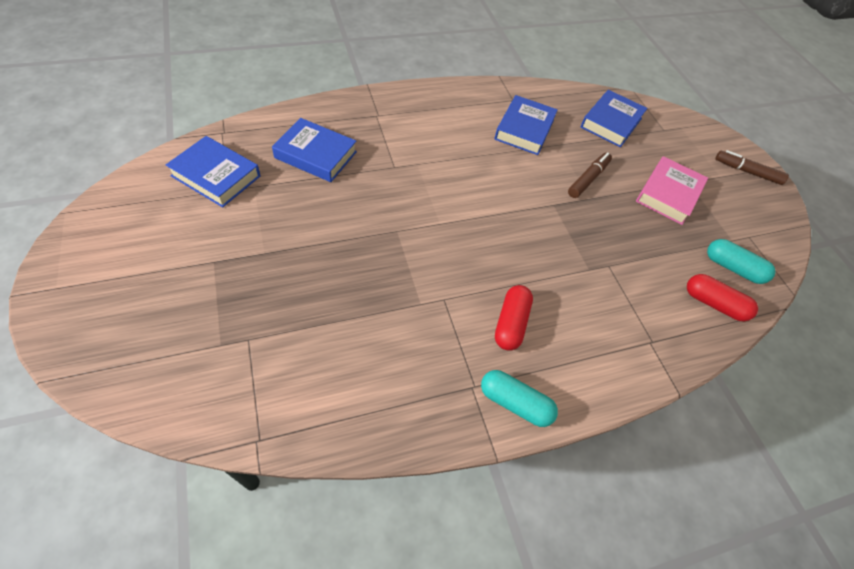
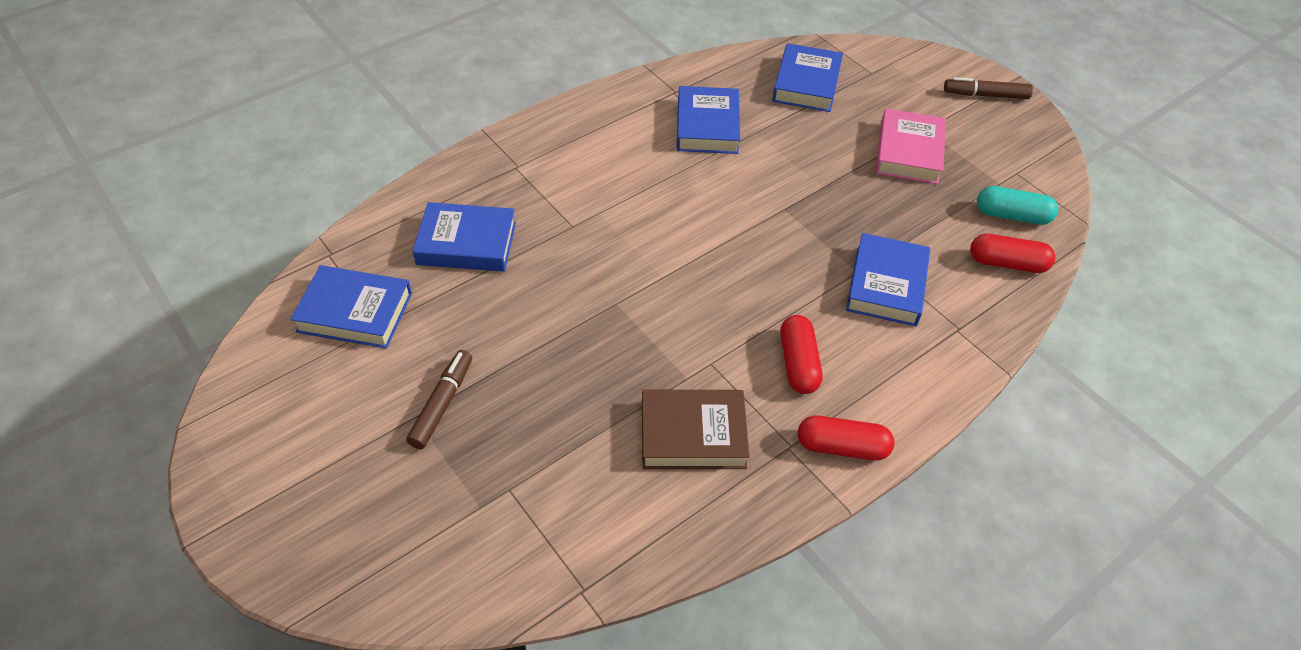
camera: 15 degrees left, 5 degrees down
(403, 349) = (693, 434): none -> brown book
(515, 403) = (842, 447): turquoise capsule -> red capsule
(588, 179) = (810, 164): brown marker -> brown marker (442, 404)
(608, 287) = (886, 285): none -> blue book

